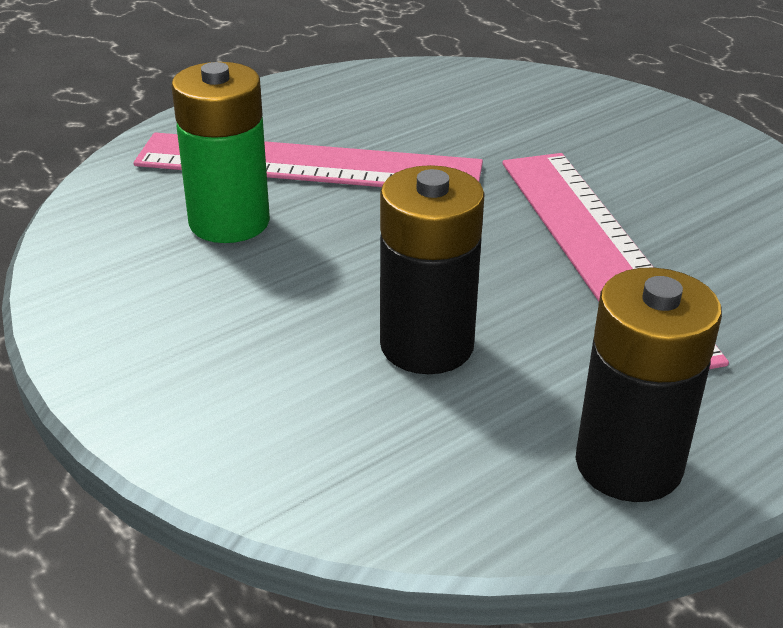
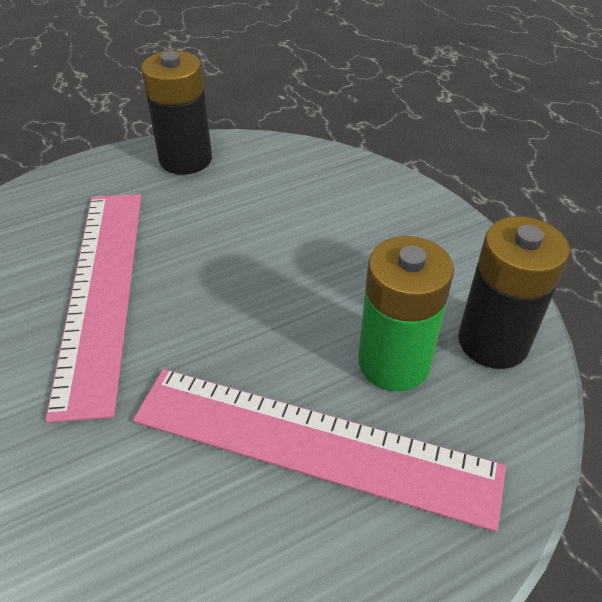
camera: 170 degrees left, 10 degrees up
(427, 345) = (261, 230): black battery -> black battery (493, 342)

